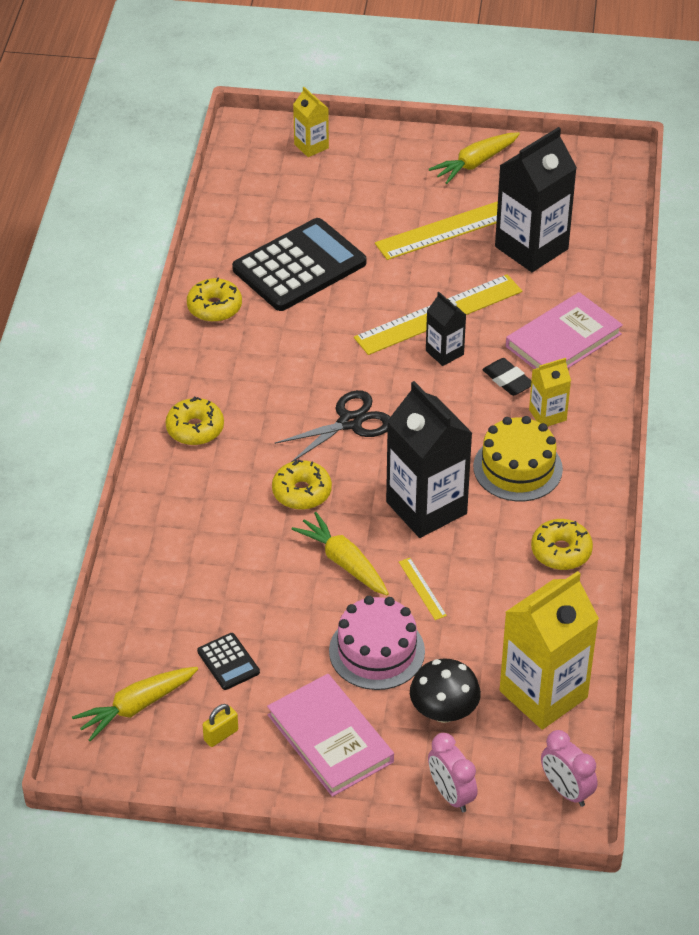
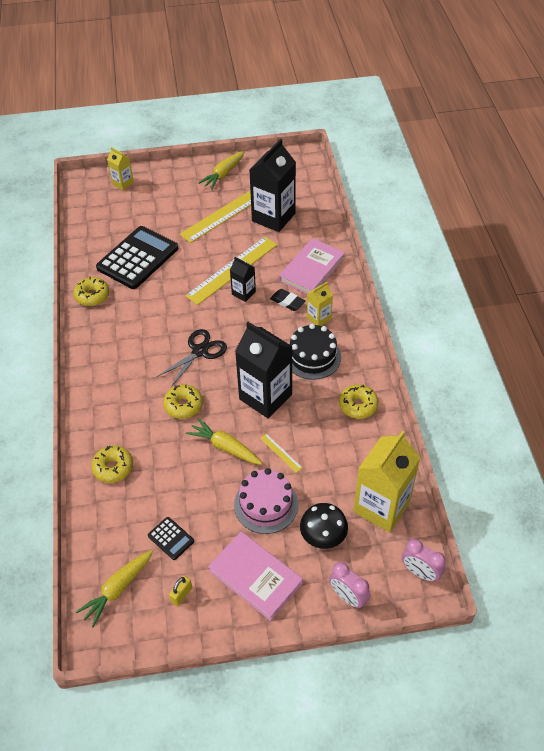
camera: 15 degrees left, 5 degrees up
(195, 429) = (102, 379): yellow donut -> yellow donut (113, 467)
(517, 468) = (312, 357): yellow cake -> black cake

